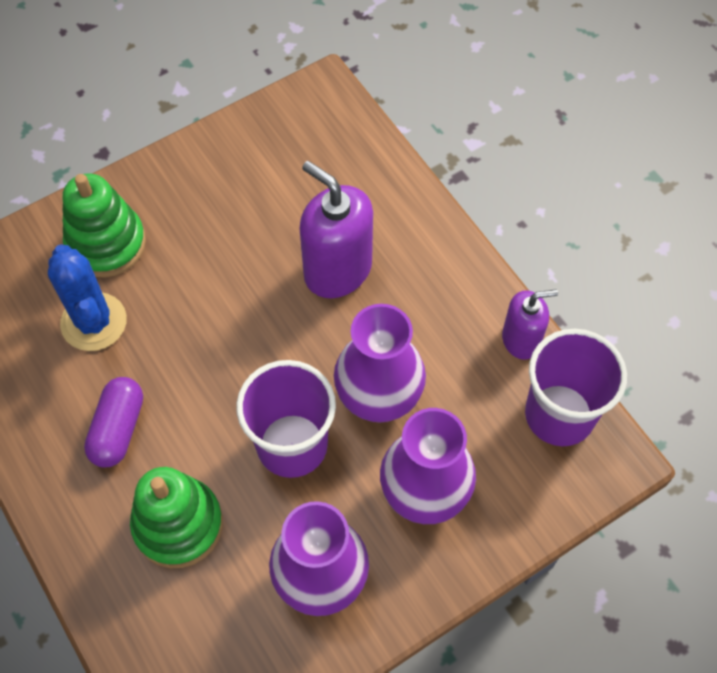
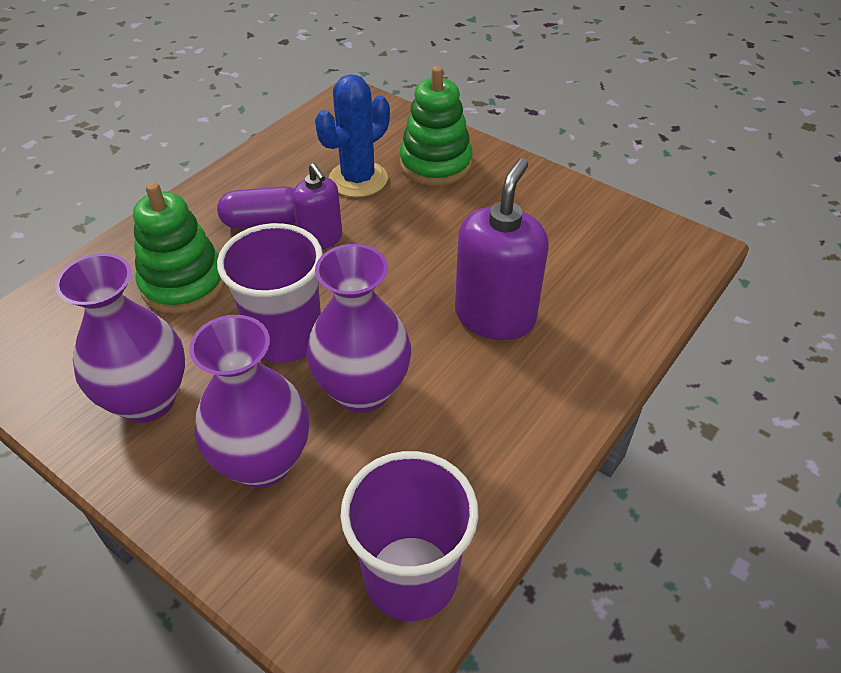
camera: 70 degrees right, 15 degrees down
(521, 340) = (495, 506): purple soap dispenser -> purple soap dispenser (321, 238)

